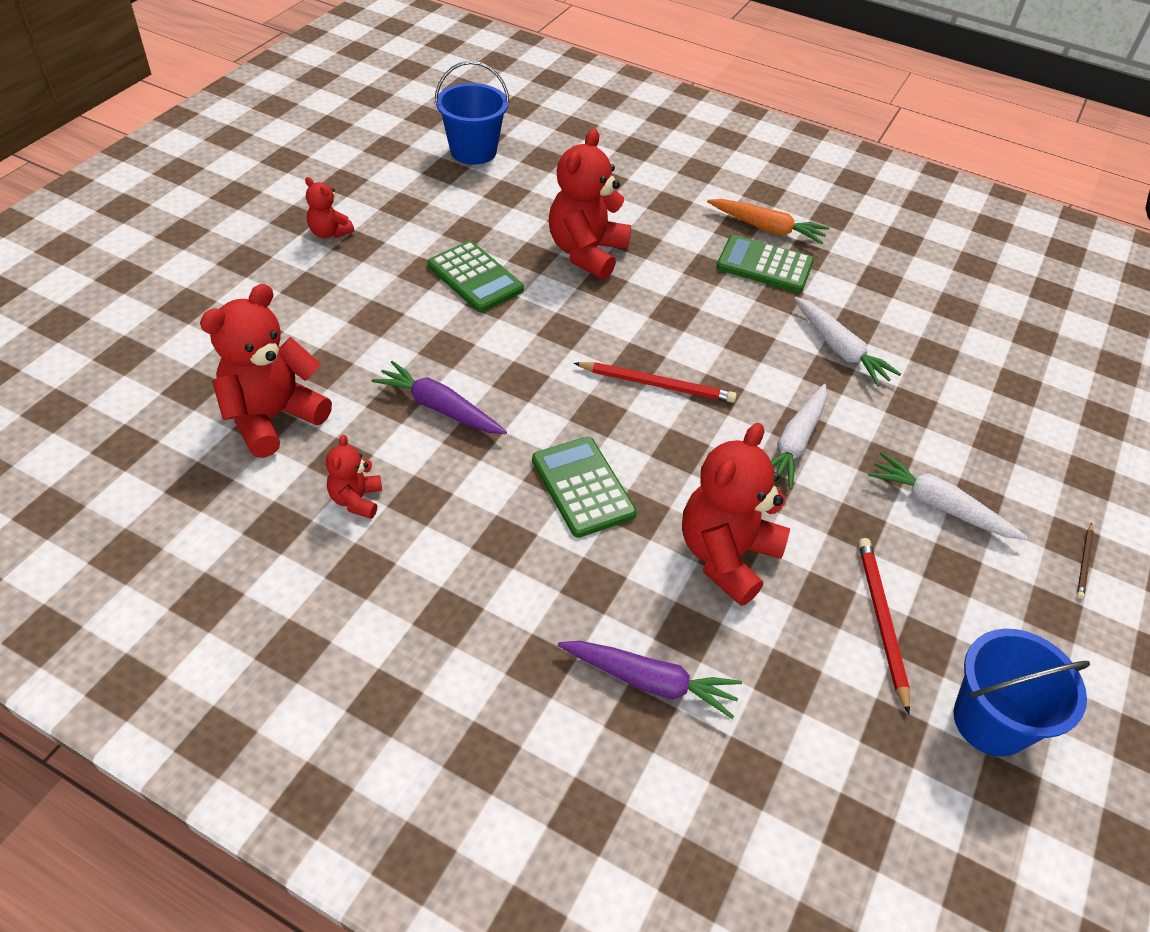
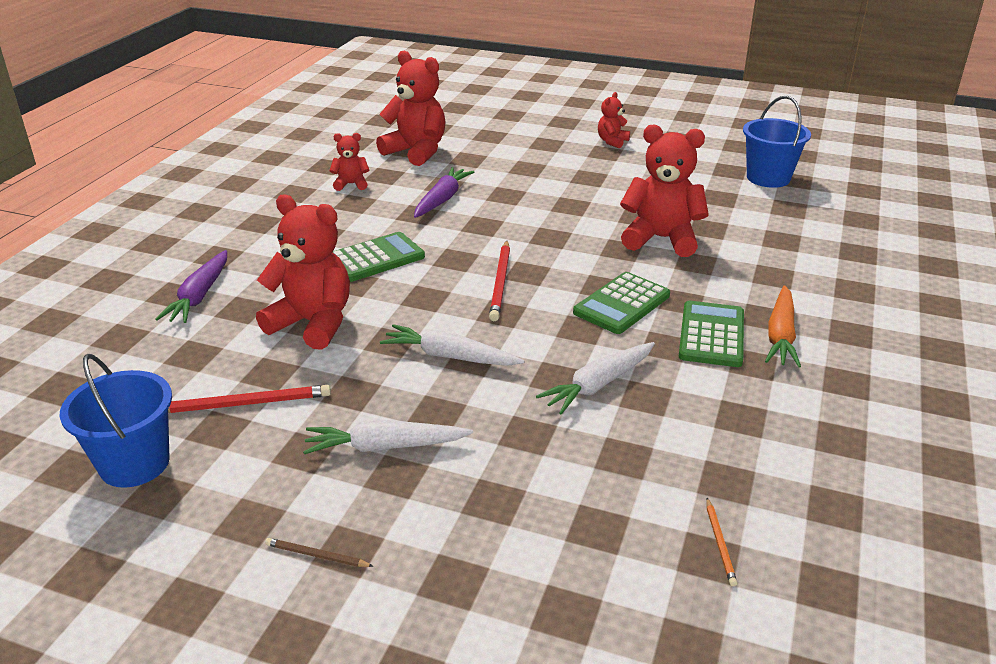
camera: 85 degrees right, 15 degrees down
(475, 277) = (594, 196): green calculator -> green calculator (621, 304)
(939, 506) = (385, 446): white carrot -> white carrot turned 120 degrees counterclockwise
(1021, 328) = (720, 543): none -> orange pencil

